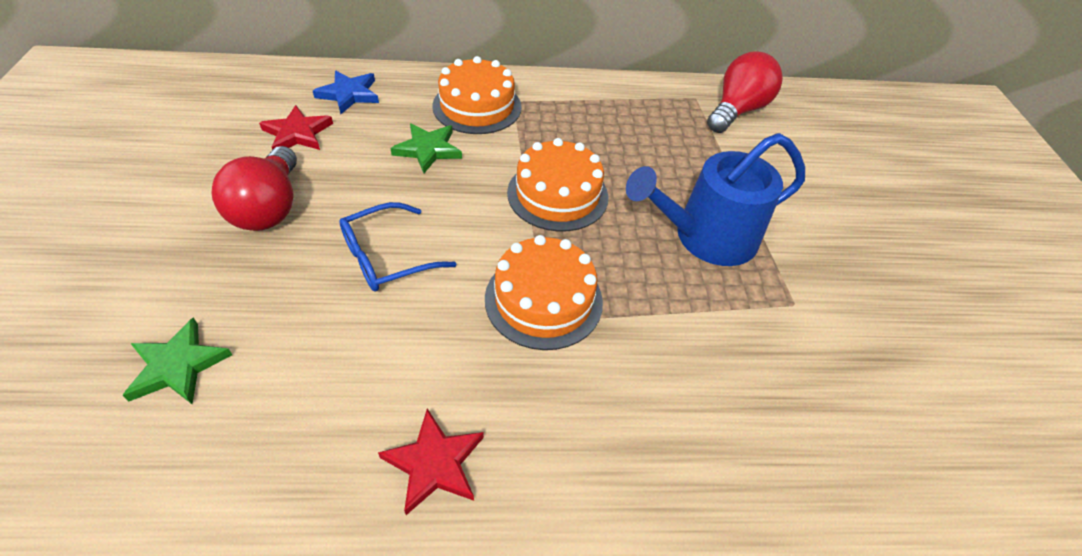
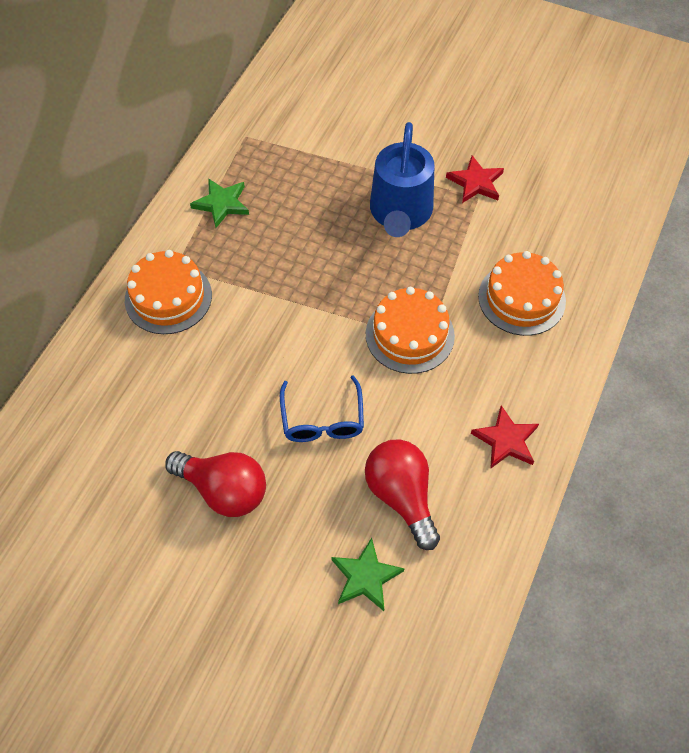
camera: 60 degrees left, 10 degrees up
(297, 133) = (129, 449): red star -> red star (475, 182)
(349, 94) = (90, 393): blue star -> none
(428, 149) = (209, 354): green star -> green star (222, 204)
(557, 194) = (311, 283): orange cake -> orange cake (521, 298)
(737, 110) = (277, 118): red light bulb -> red light bulb (401, 496)

